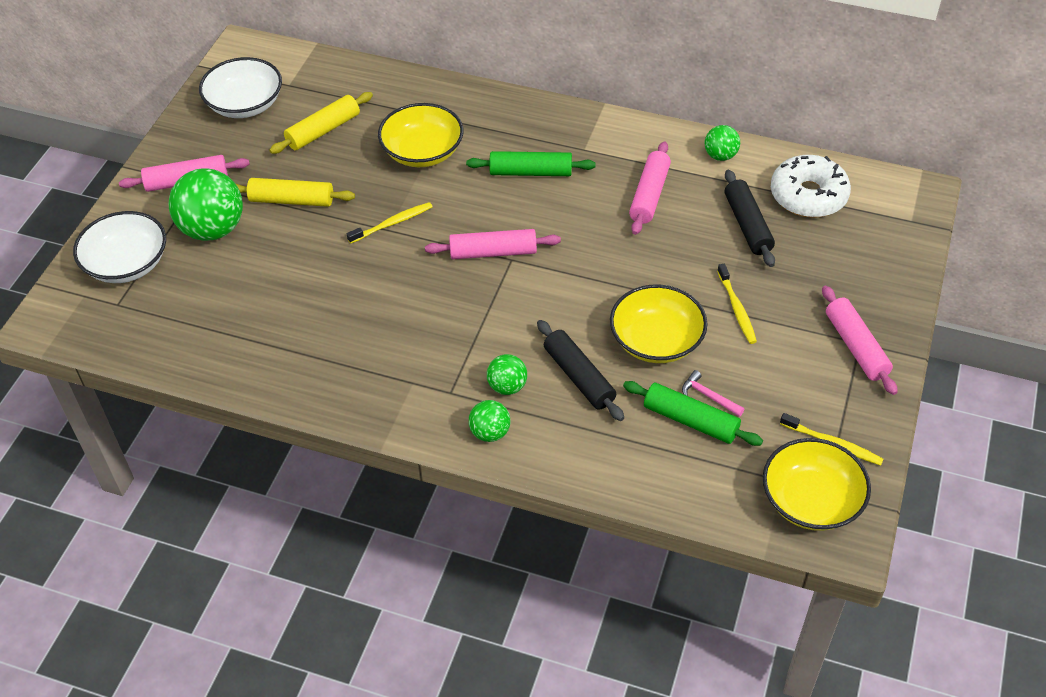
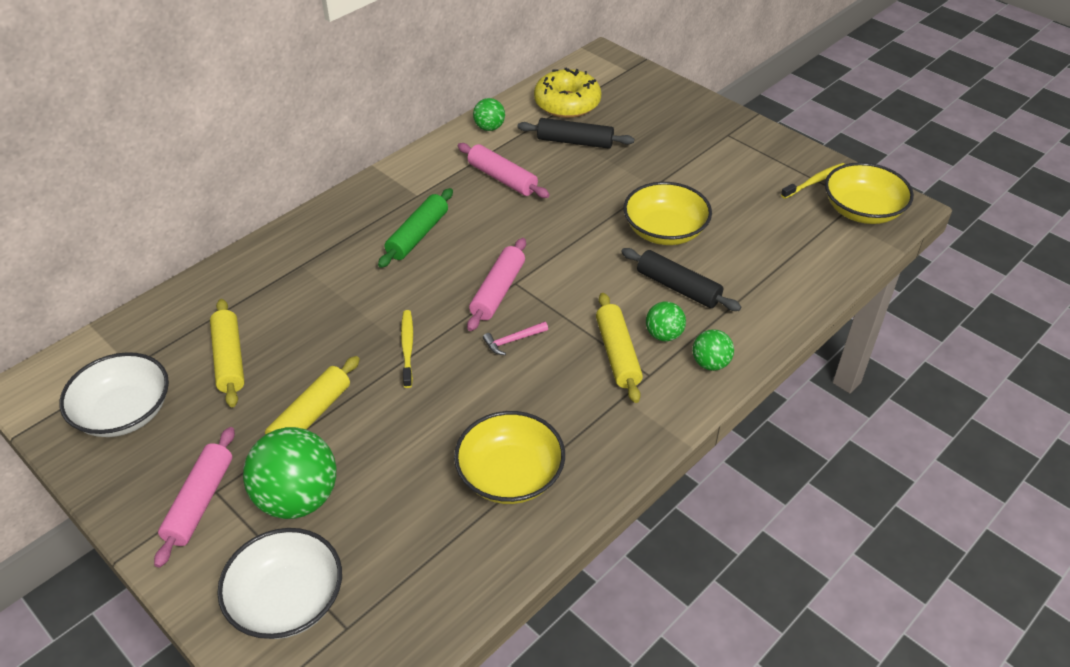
camera: 65 degrees left, 5 degrees down
(422, 152) = (328, 296): yellow bowl -> yellow bowl (510, 475)
(463, 362) = (618, 354): none -> yellow rolling pin
(578, 377) = (678, 287): black rolling pin -> black rolling pin turned 45 degrees clockwise
(690, 421) = (758, 242): green rolling pin -> none
(708, 396) = (738, 224): pink hammer -> pink hammer (513, 341)
(736, 308) = (658, 178): yellow toothbrush -> none
(808, 196) = (567, 103): white donut -> yellow donut
(856, 346) = (730, 137): pink rolling pin -> none

